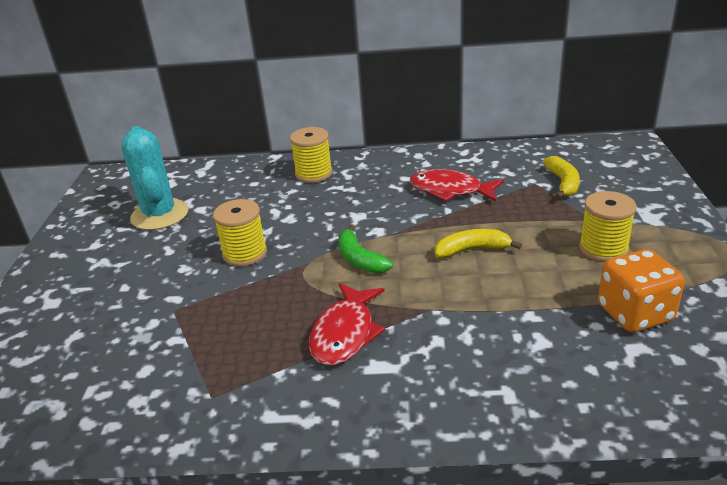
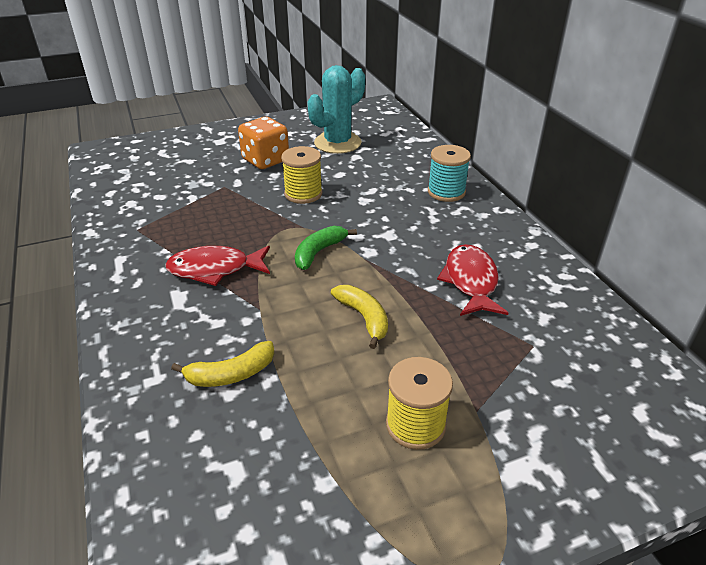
camera: 65 degrees right, 5 degrees up
(313, 173) = (446, 192): yellow spool -> turquoise spool
(563, 183) = (549, 370): yellow banana -> yellow banana (231, 374)
(635, 313) = (295, 465): orange dice -> orange dice (265, 160)

